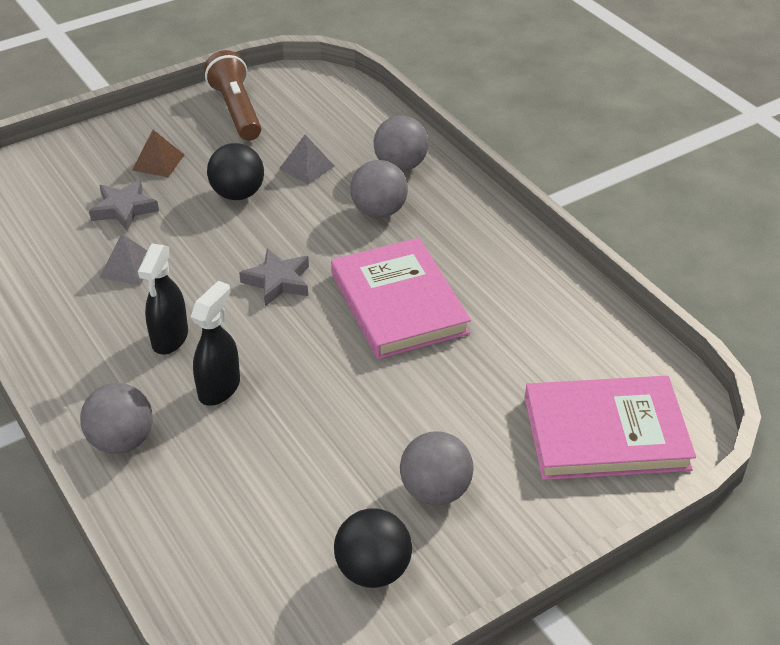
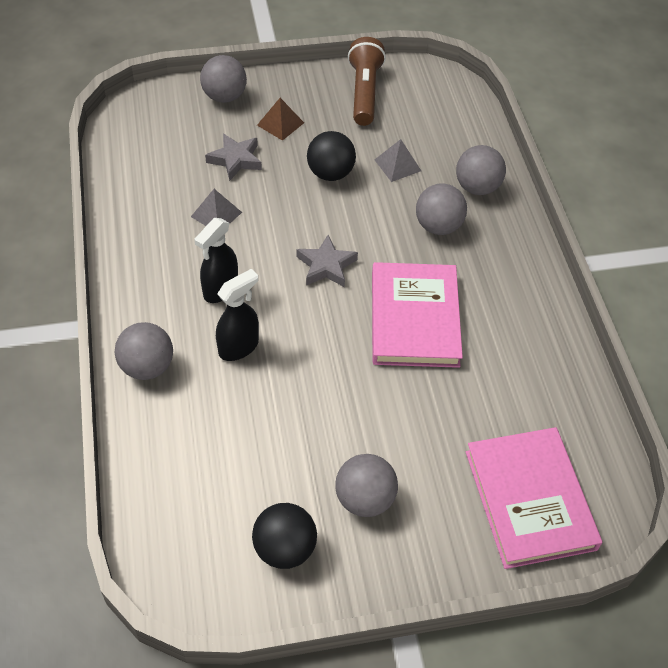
camera: 20 degrees right, 10 degrees up
(81, 153) = (224, 97): none -> grey ball
(605, 433) = (529, 500): pink book -> pink book turned 60 degrees clockwise

